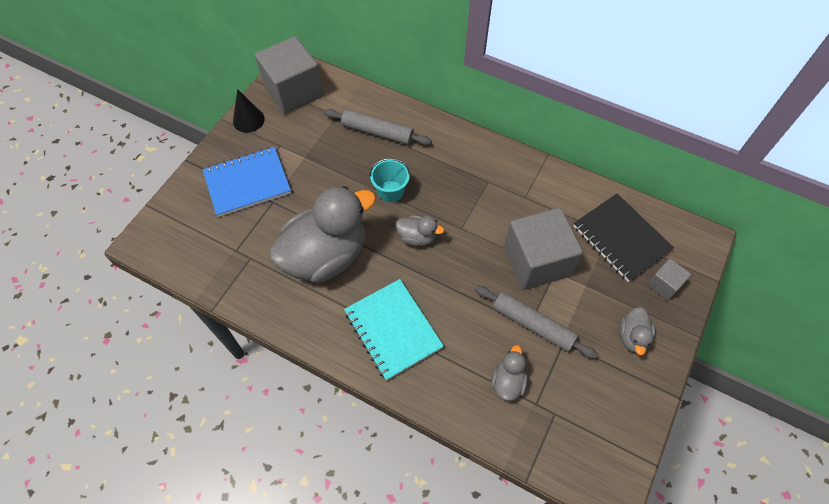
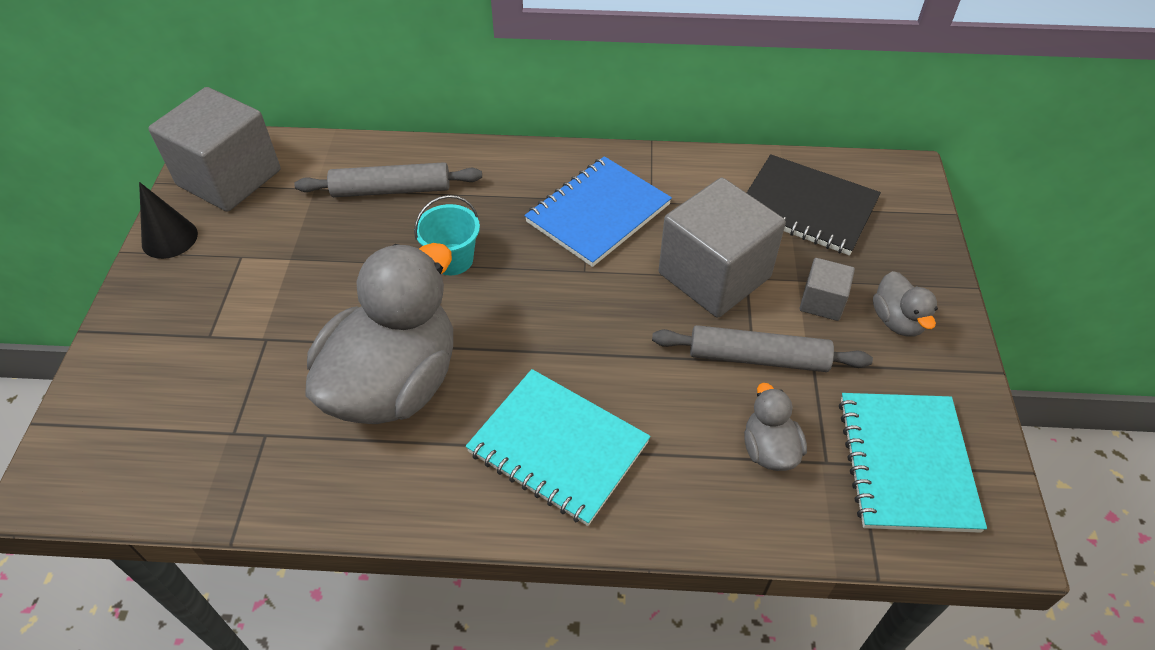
camera: 25 degrees left, 10 degrees down
(247, 183) = (209, 327): blue notebook -> blue notebook (598, 213)
(417, 237) = (526, 306): grey duck -> none
(582, 425) = (906, 463): none -> turquoise notebook
(664, 285) = (895, 242): grey cube -> grey cube (822, 302)

